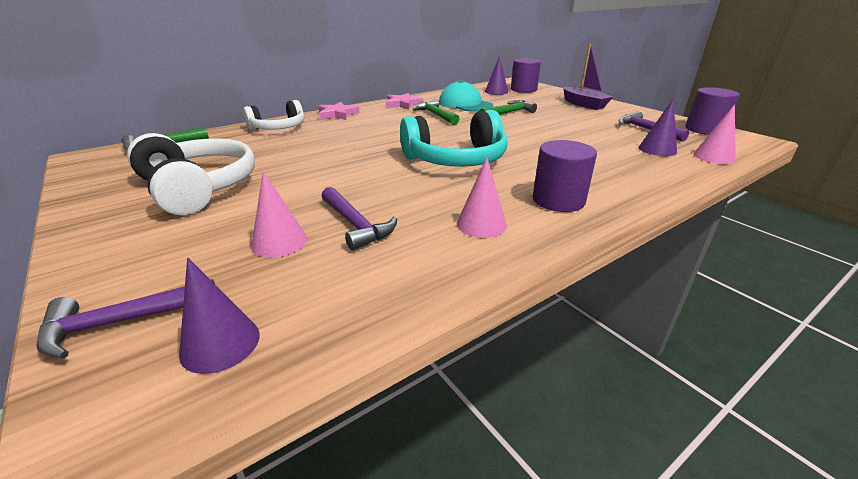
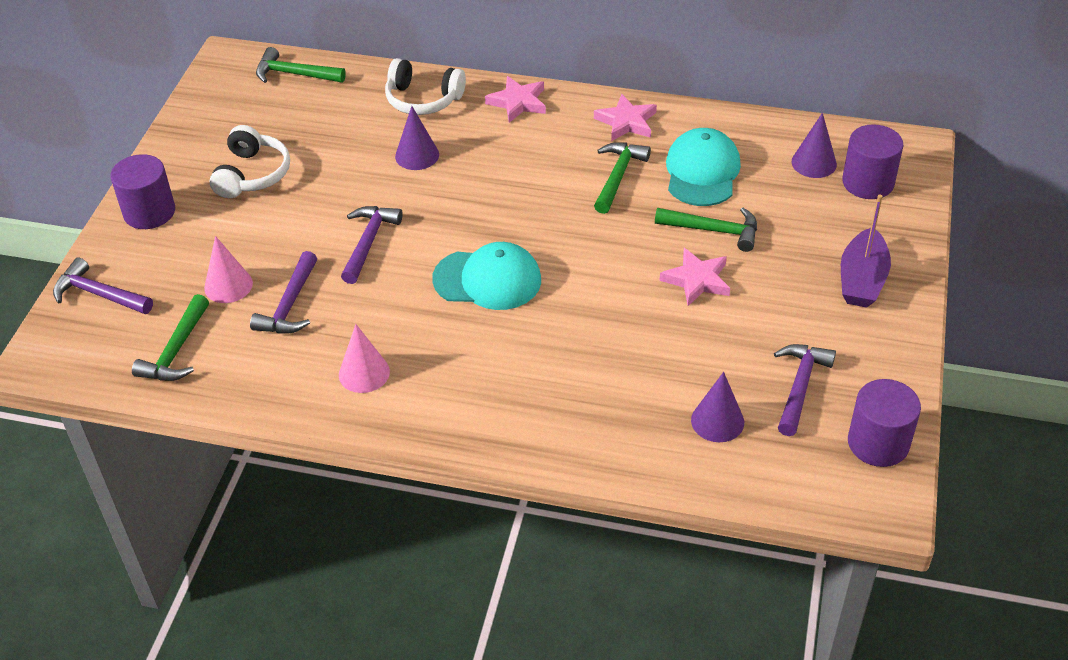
camera: 50 degrees right, 15 degrees up
(199, 188) = (252, 174): white headphones -> white headphones, size x0.66
(220, 343) = (120, 346): purple cone -> purple cone (417, 155)
(299, 305) = (177, 350): none -> green hammer
(354, 177) = (368, 242): none -> purple hammer
(456, 160) = (487, 280): turquoise headphones -> turquoise cap
(538, 124) = (697, 280): none -> pink star
(558, 200) = (464, 398): purple cylinder -> purple cylinder (149, 212)
(714, 157) = (747, 478): pink cone -> none

